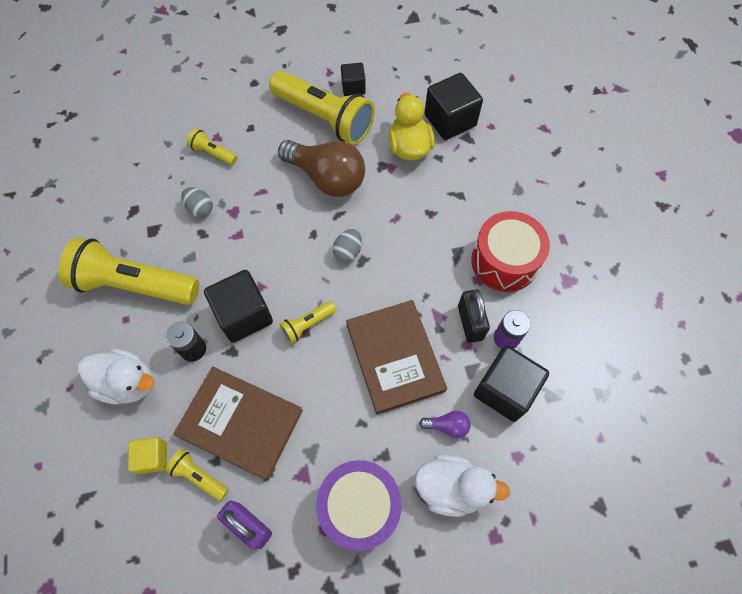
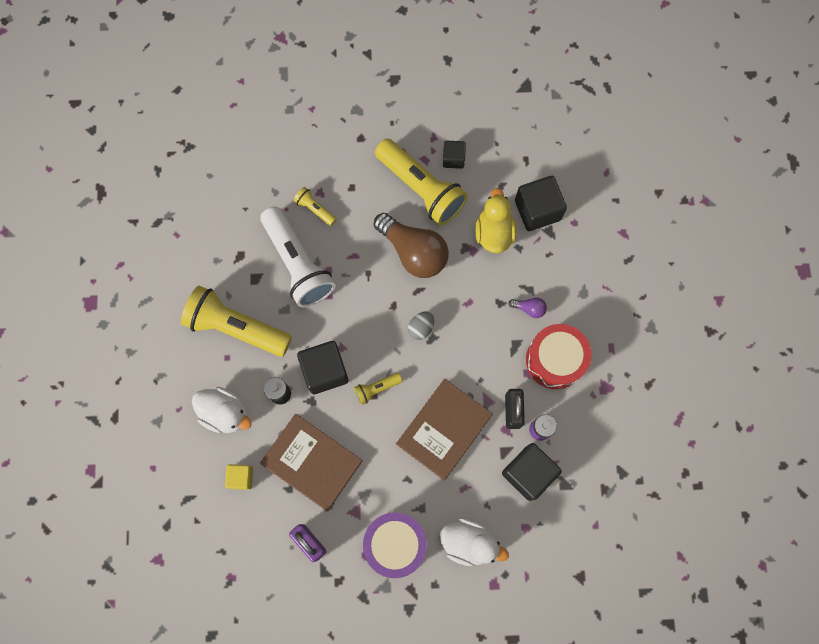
camera: 10 degrees right, 10 degrees up
(198, 476) = (275, 498): yellow flashlight -> none
(200, 209) = (298, 264): grey egg -> white flashlight
(395, 357) = (444, 429): brown book -> brown book turned 45 degrees clockwise
(447, 426) = (475, 494): purple light bulb -> purple light bulb (529, 308)

